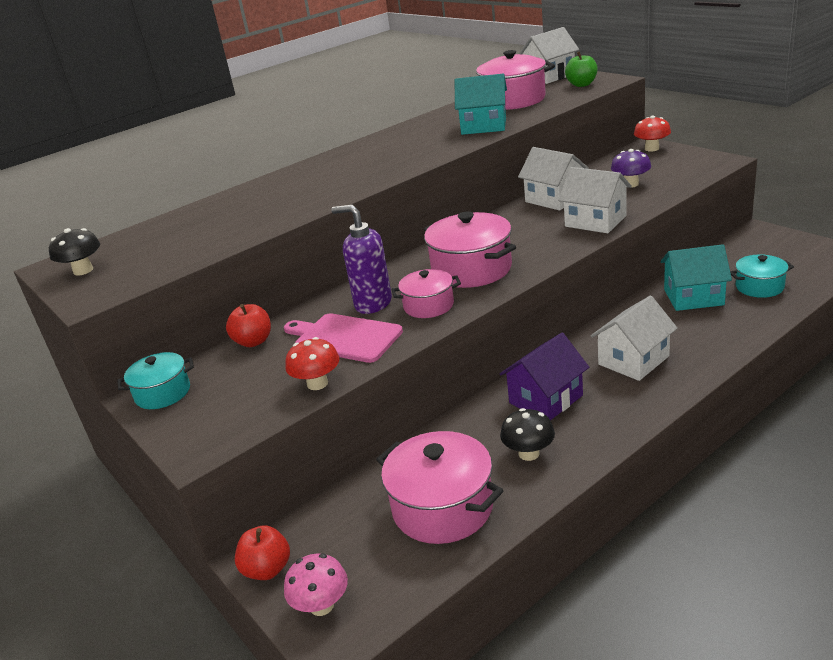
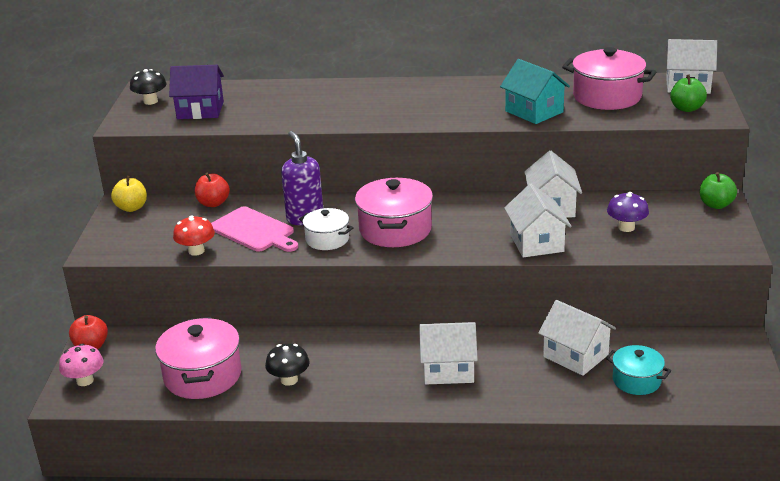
camera: 40 degrees right, 0 degrees up
(163, 393) = (131, 208): turquoise pot -> yellow apple
(344, 337) = (254, 231): pink cutting board -> pink cutting board turned 150 degrees clockwise
(428, 306) = (327, 239): pink pot -> white pot
(545, 399) = (355, 356): purple house -> purple house (200, 110)
(651, 149) = (716, 205): red mushroom -> green apple
(693, 297) = (575, 356): turquoise house -> white house

